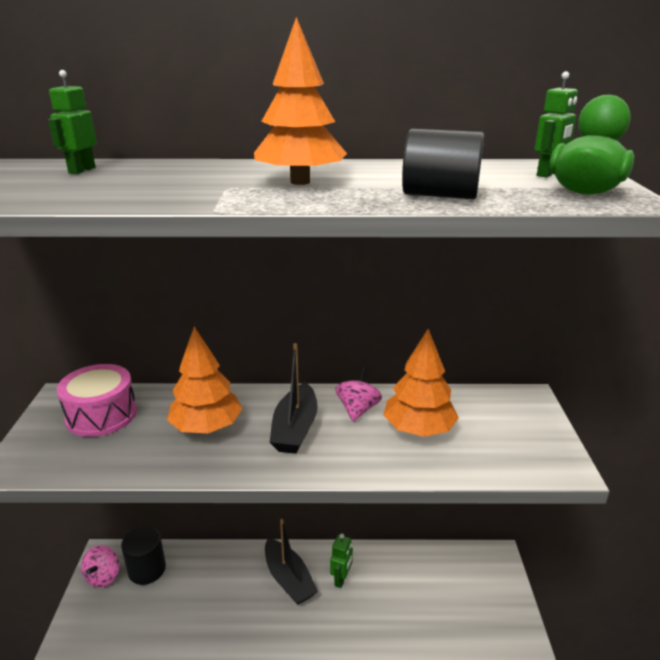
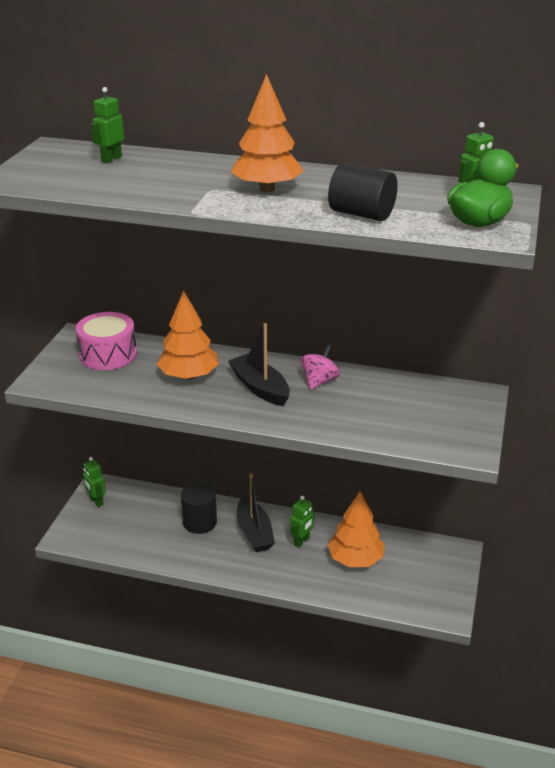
camera: 15 degrees right, 5 degrees up
(103, 577) = (96, 501): pink spinning top -> green robot
(147, 569) = (133, 503): black cylinder -> black cylinder (199, 522)
(295, 428) = (260, 388): black boat -> black boat turned 120 degrees clockwise
(419, 429) = (364, 404): orange tree -> orange tree (355, 559)

